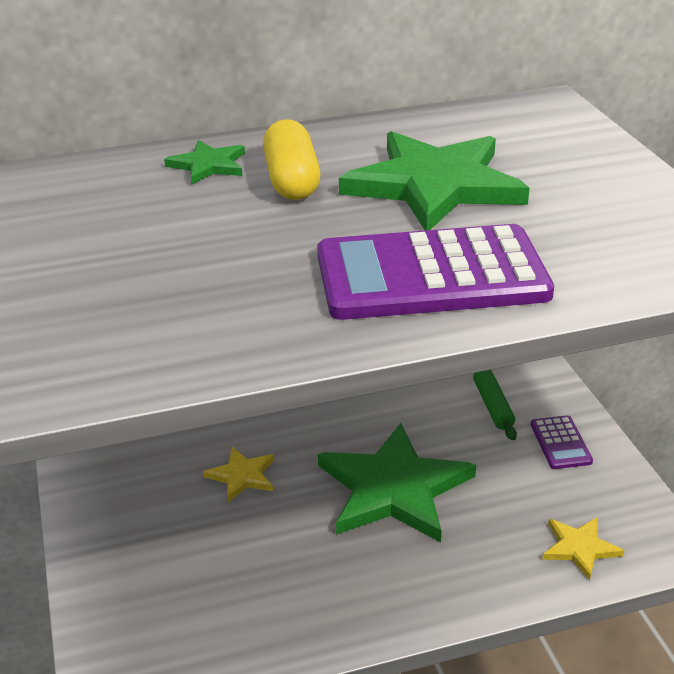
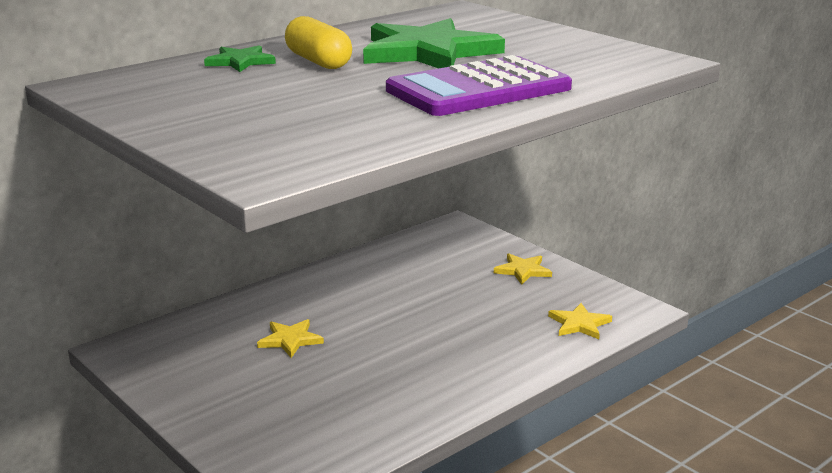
camera: 25 degrees left, 10 degrees down
(394, 488) = (419, 321): green star -> none
(492, 406) = (457, 259): green rolling pin -> none
(560, 443) = (523, 270): purple calculator -> yellow star

